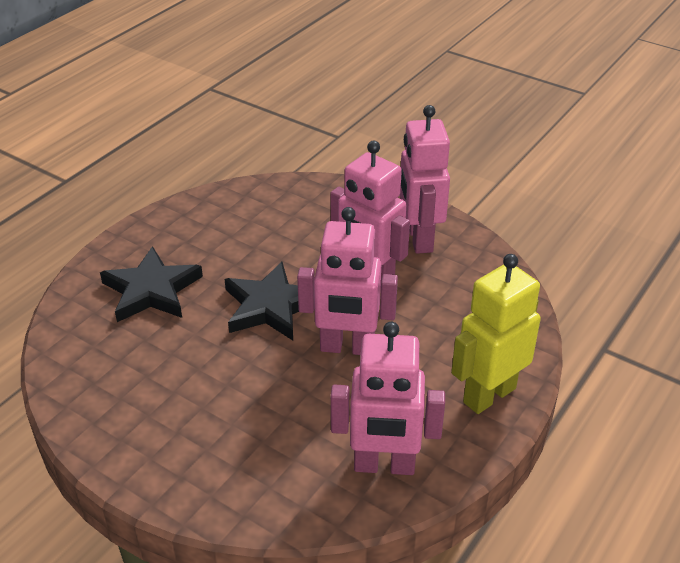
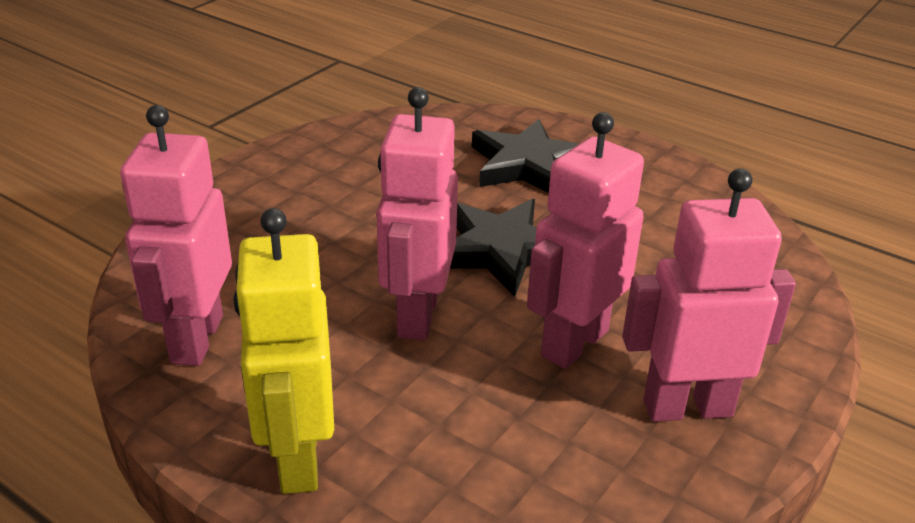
camera: 90 degrees right, 5 degrees down
(489, 395) = (297, 458): yellow robot -> yellow robot turned 150 degrees counterclockwise

